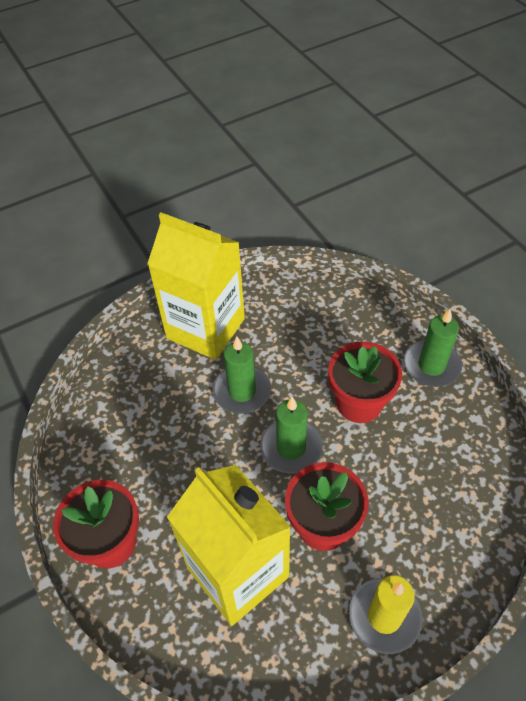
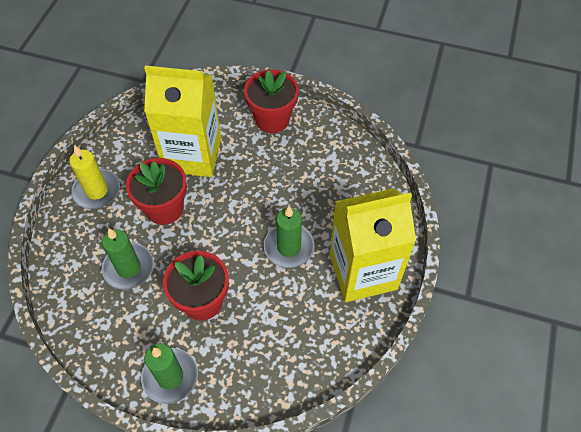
camera: 135 degrees right, 5 degrees up
(291, 447) = (222, 236): green candle -> green candle (128, 268)

